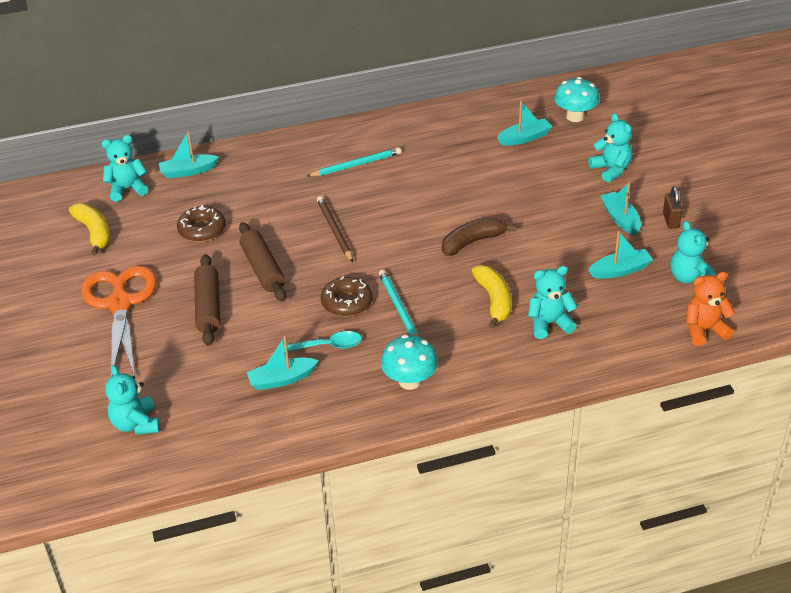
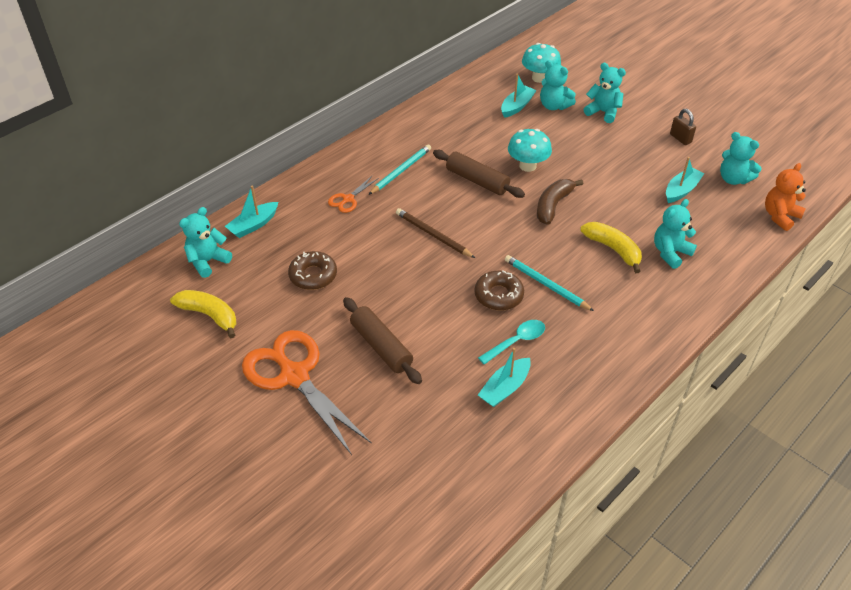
camera: 30 degrees left, 5 degrees up
(136, 424) = (410, 489): turquoise teddy bear -> turquoise teddy bear (554, 106)
(263, 269) = (400, 292): brown rolling pin -> brown rolling pin (477, 181)
(287, 175) = (348, 199): none -> orange scissors
(409, 381) = (610, 345): turquoise mushroom -> turquoise mushroom (527, 166)
(620, 219) = (644, 149): turquoise boat -> none

